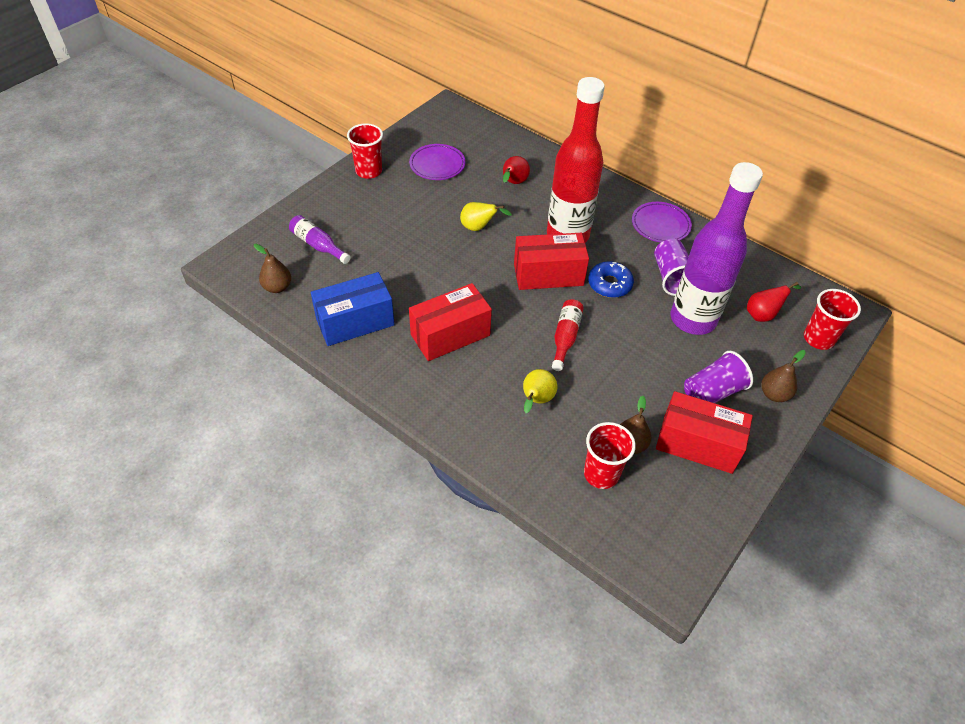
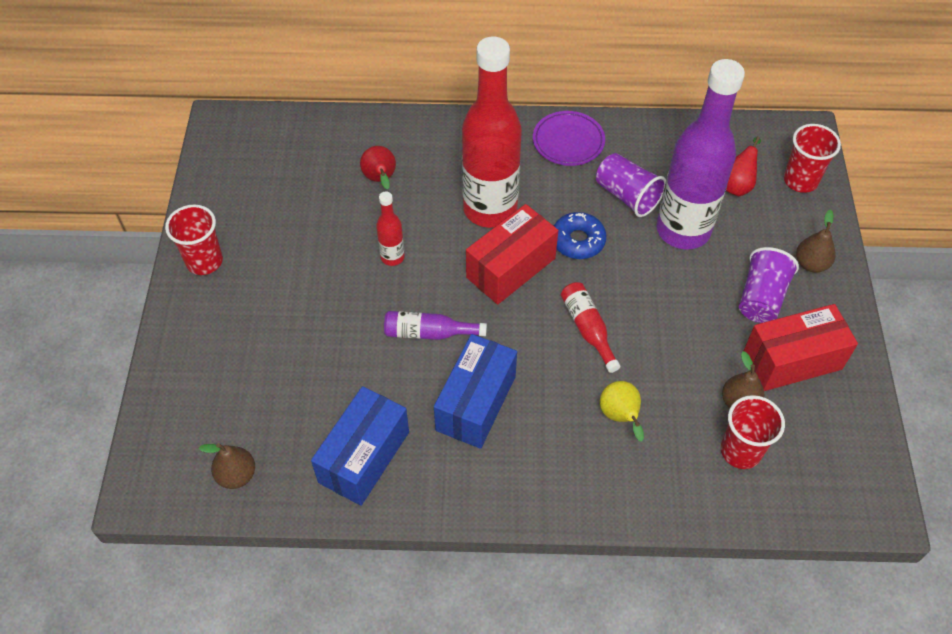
camera: 35 degrees left, 5 degrees up
(318, 245) = (234, 392): purple bottle -> purple bottle (429, 333)
(437, 165) = (277, 206): purple plate -> none
(450, 335) = (476, 403): red box -> blue box
(479, 228) = (392, 257): yellow pear -> red bottle

